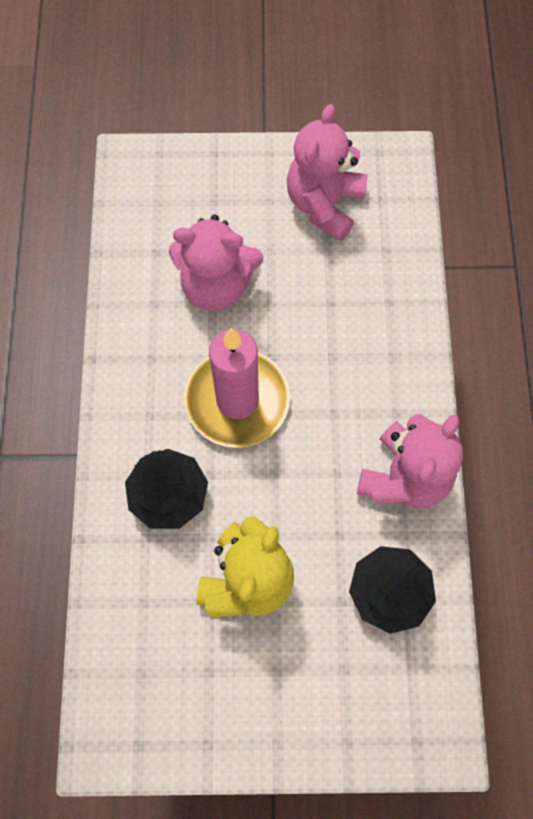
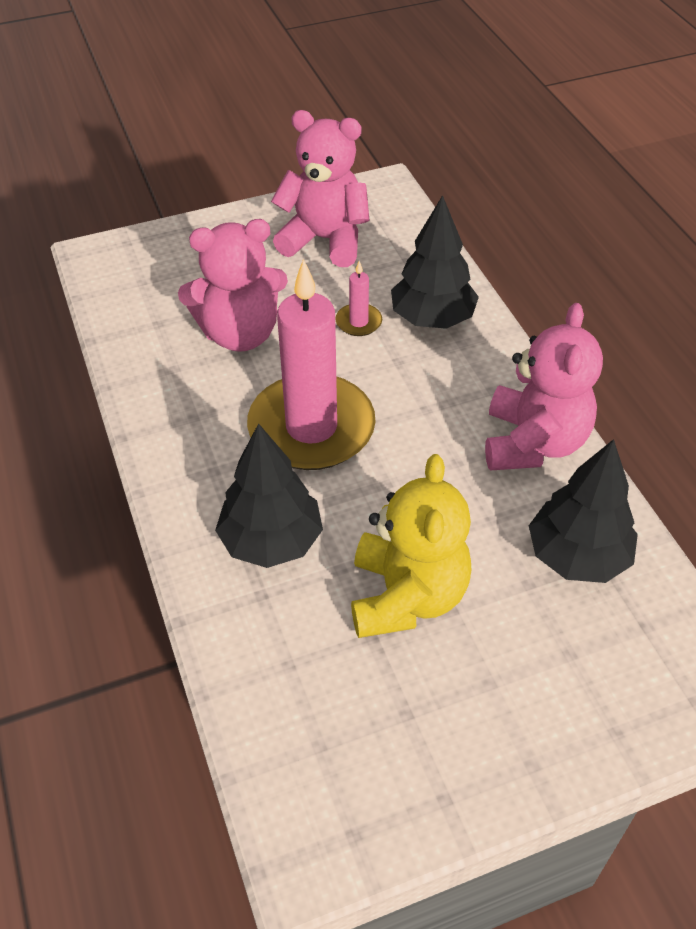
camera: 20 degrees left, 20 degrees down
(316, 305) = (358, 322): none -> pink candle
(324, 204) = (325, 240): pink teddy bear -> pink teddy bear turned 105 degrees clockwise
(379, 322) = (432, 319): none -> black tree

